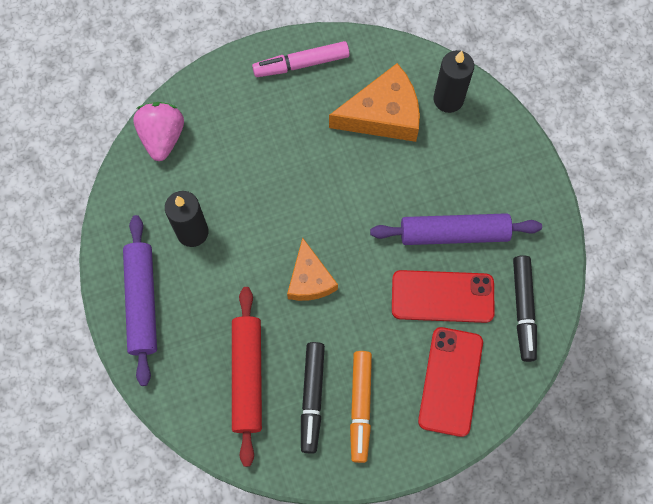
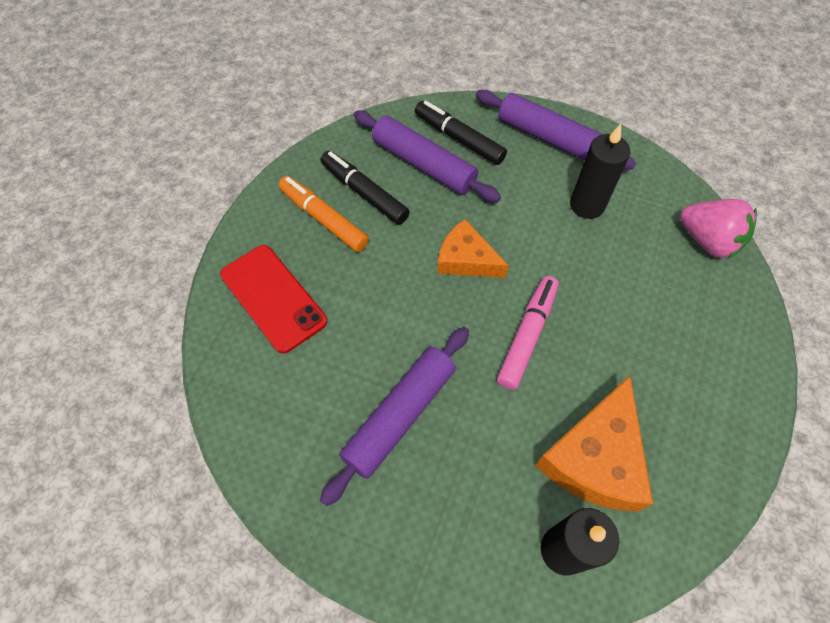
camera: 130 degrees right, 10 degrees down
(247, 377) = (424, 164): red rolling pin -> purple rolling pin
(301, 64) = (722, 421): pink marker -> pink marker (527, 335)
(442, 297) = (349, 352): red phone -> none
(523, 310) = (267, 414): black marker -> black marker (459, 139)

